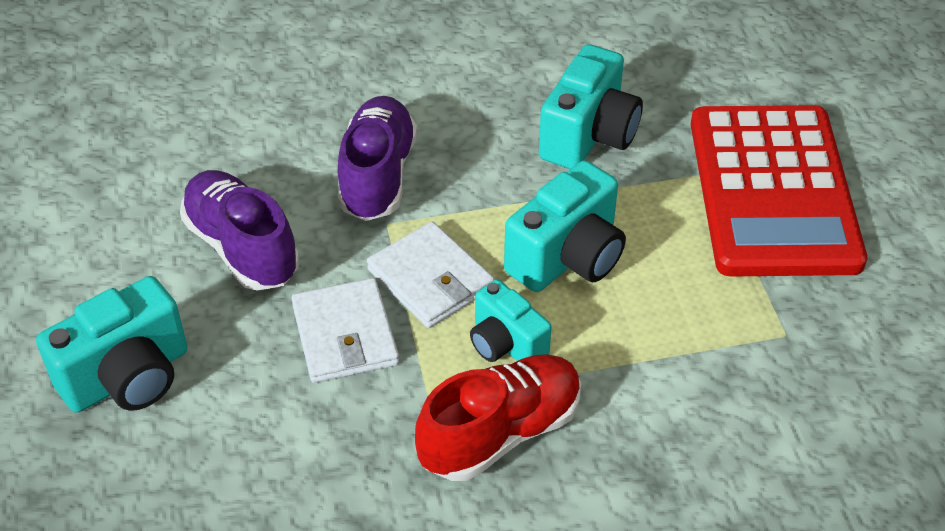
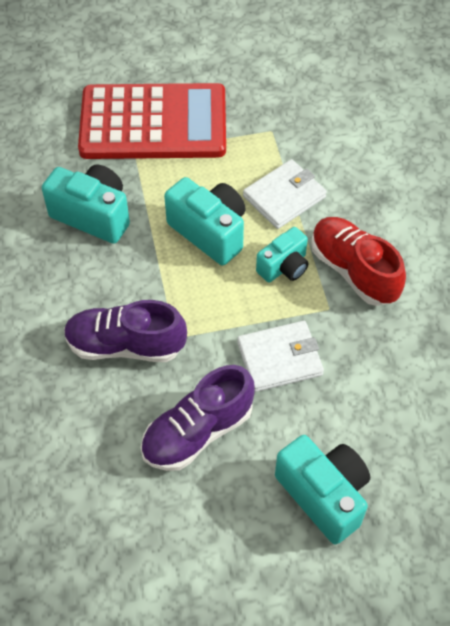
camera: 90 degrees left, 10 degrees up
(430, 279) = (229, 309): white wallet -> white wallet (284, 197)

